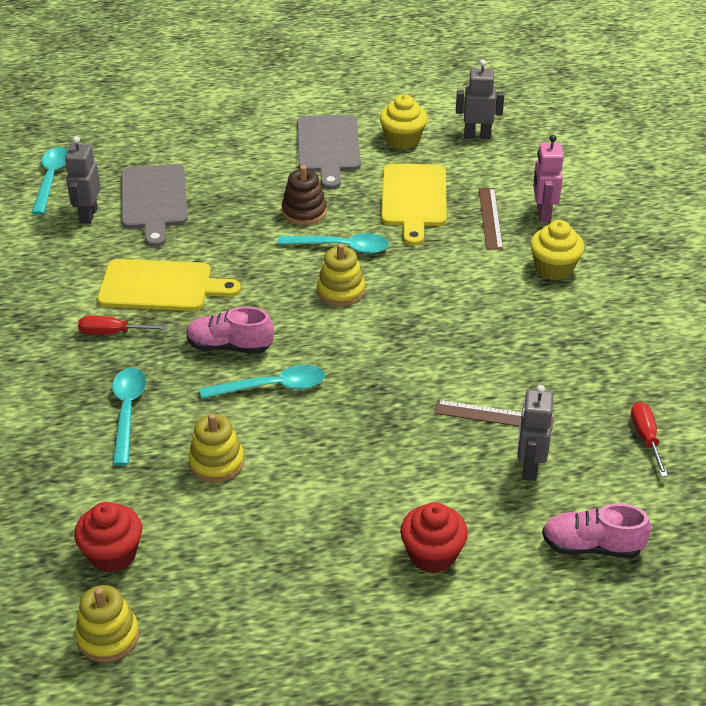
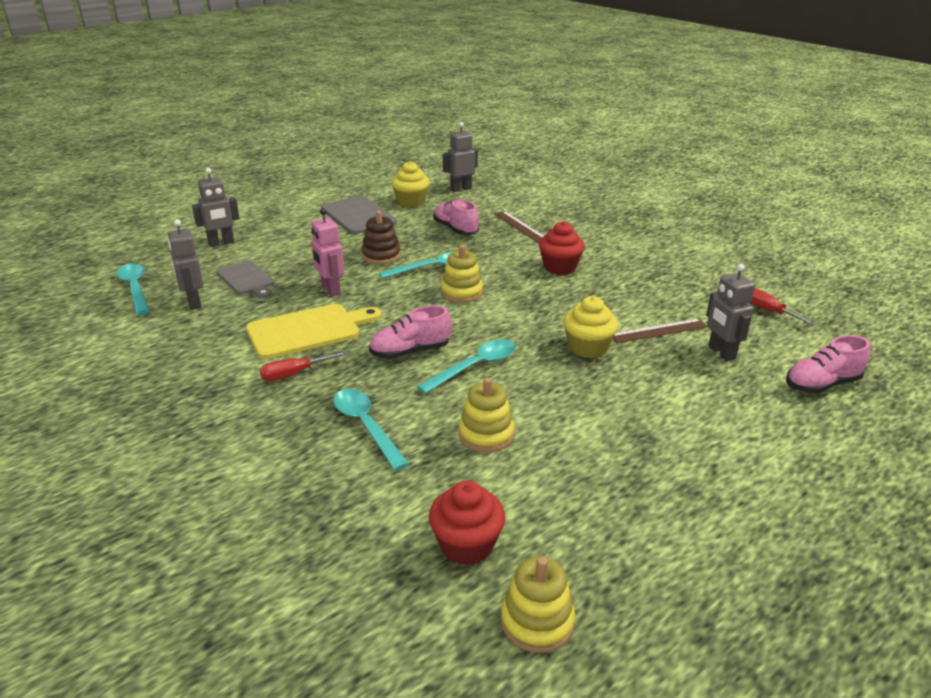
camera: 30 degrees left, 10 degrees down
(154, 200) = (246, 279): grey cutting board -> grey cutting board, size x0.66
(165, 142) = (221, 243): none -> grey robot
(414, 199) = (455, 229): yellow cutting board -> pink shoe
(432, 554) = (728, 433): red cupcake -> red cupcake (559, 267)
(543, 213) = (552, 216): pink robot -> pink robot (330, 290)
(554, 268) = (594, 241): yellow cupcake -> yellow cupcake (588, 348)

